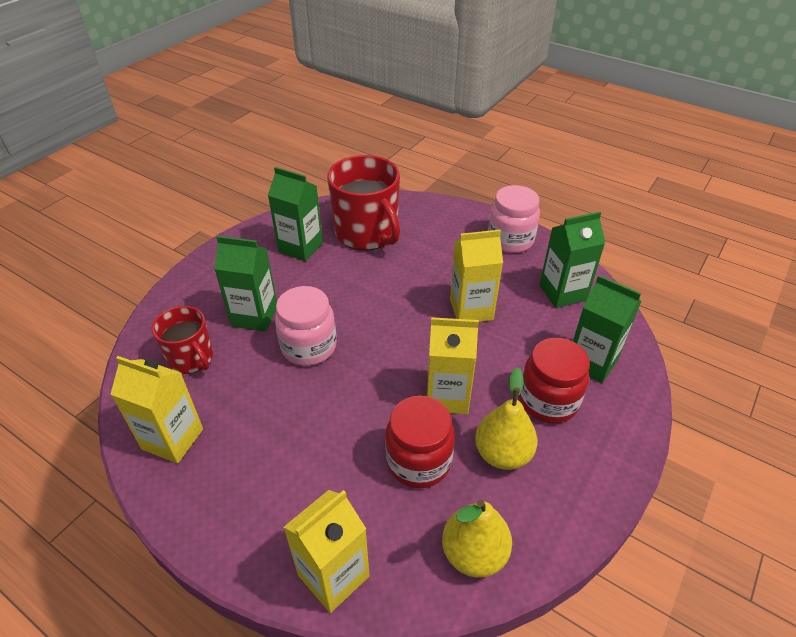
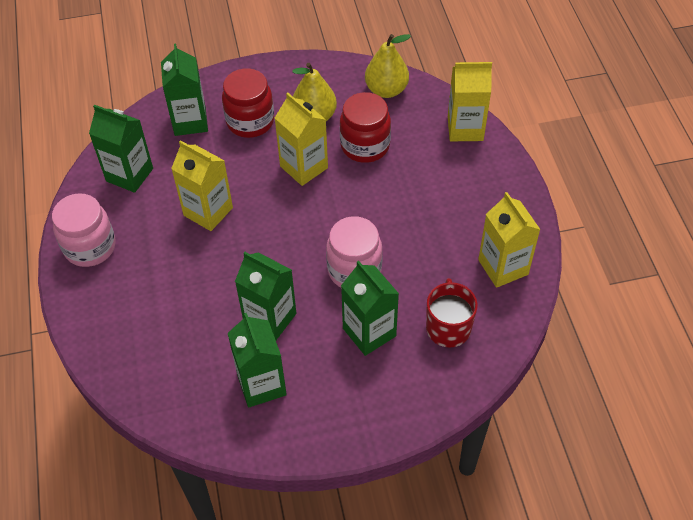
camera: 135 degrees left, 10 degrees up
(337, 279) = (270, 319): none -> green carton
(367, 233) = (186, 353): red mug -> none

